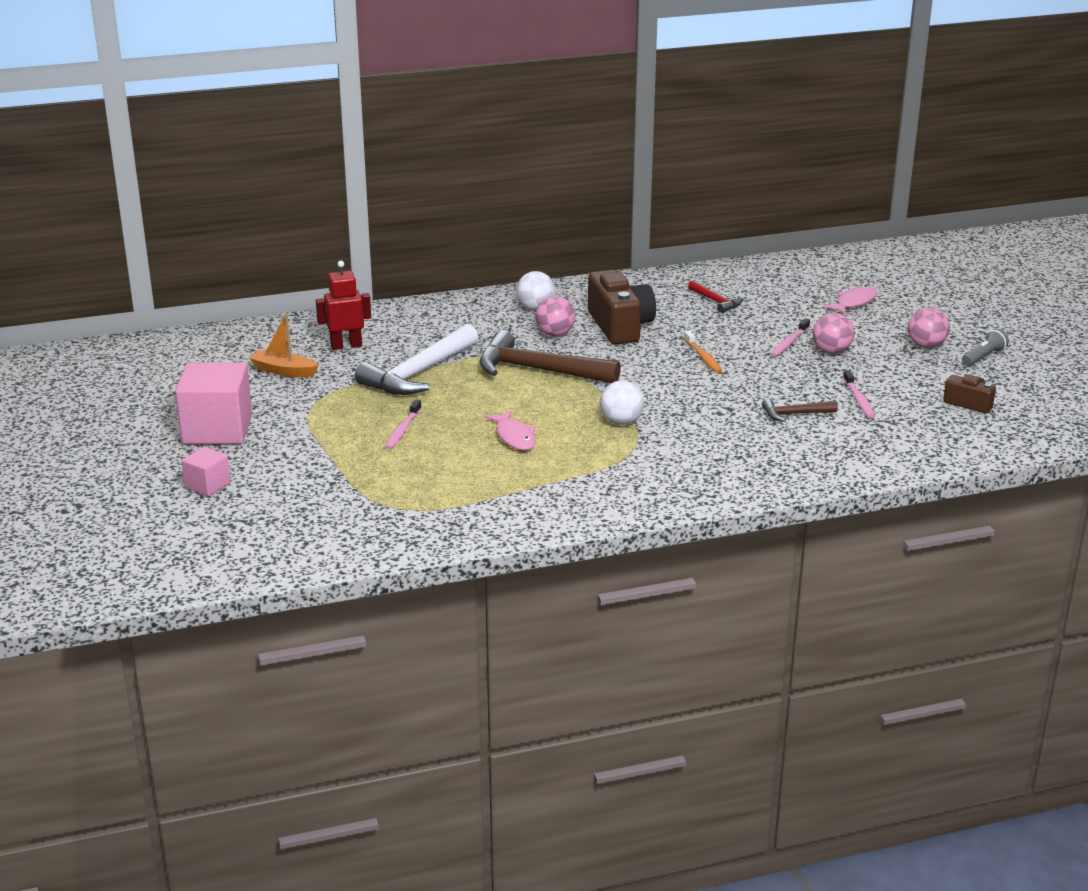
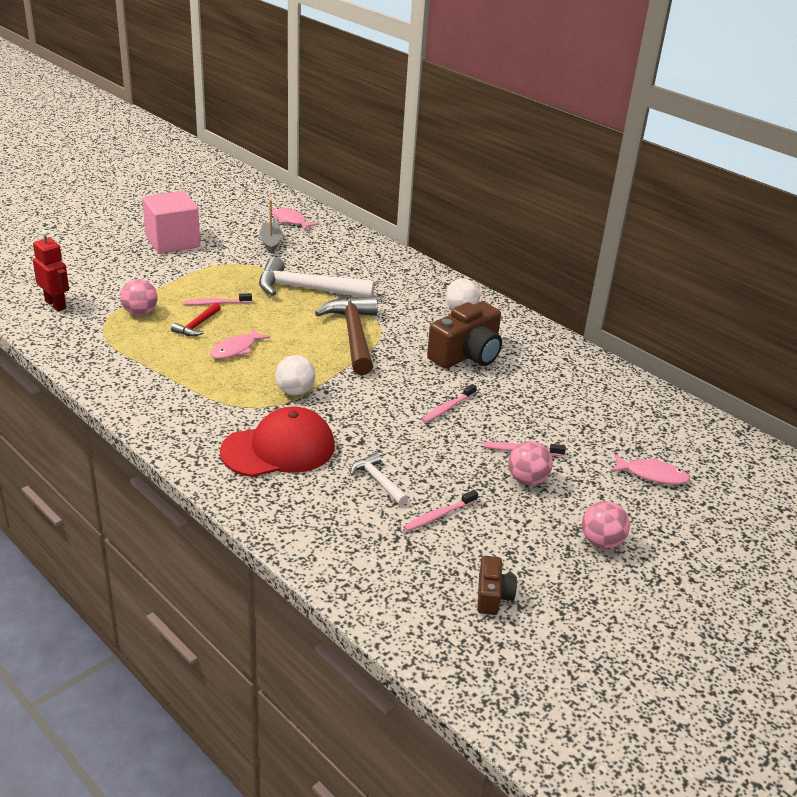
camera: 60 degrees right, 5 degrees up
(207, 485) = (98, 257): pink cube -> none
(239, 348) = (290, 220): none -> pink fish
(284, 371) = (270, 242): orange boat -> grey boat
(346, 346) = (326, 254): red robot -> red robot (56, 304)
(555, 334) = (423, 329): pink ball -> pink ball (140, 312)
(703, 357) = (447, 408): orange toothbrush -> pink toothbrush
(716, 301) = (565, 393): red hammer -> red hammer (197, 325)
(716, 450) = (279, 449): none -> red cap
(795, 414) = (378, 481): brown hammer -> white hammer
(983, 357) = (615, 590): grey flashlight -> none

